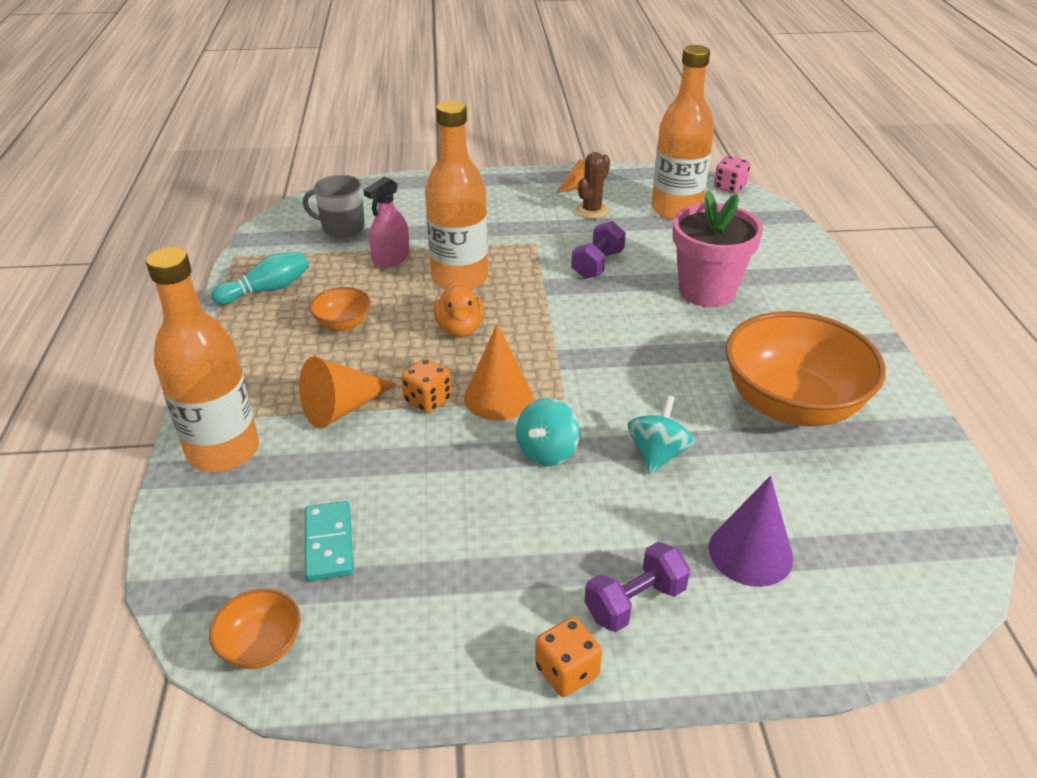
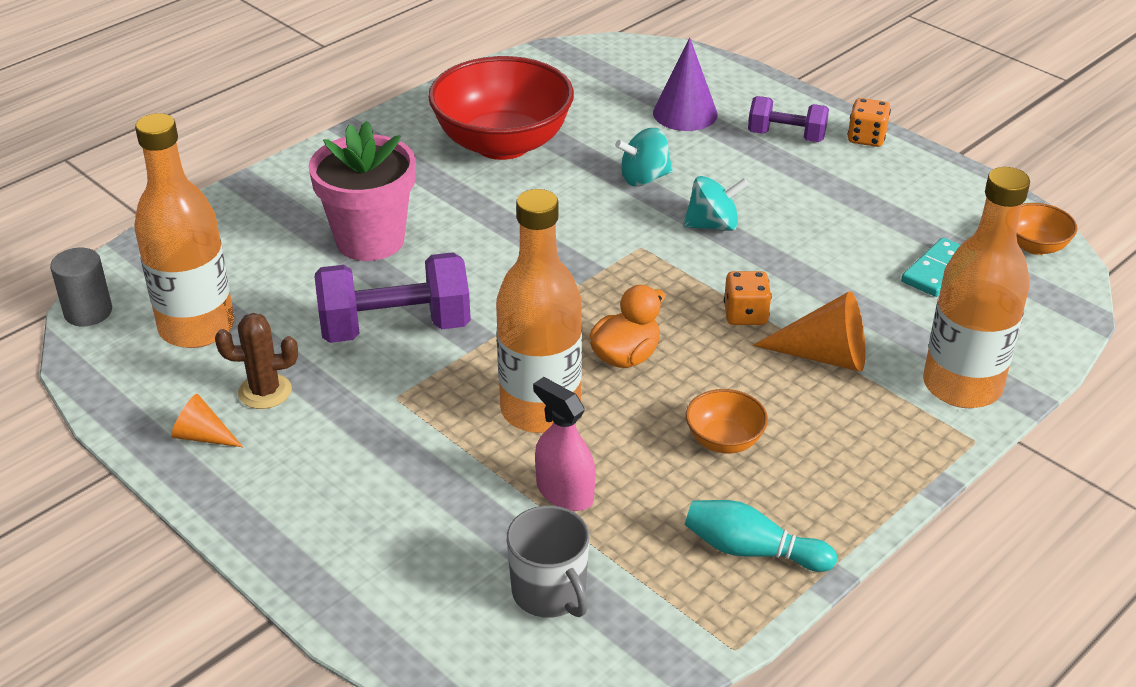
camera: 130 degrees left, 0 degrees up
(391, 258) = (564, 492): pink spray bottle -> pink spray bottle turned 135 degrees counterclockwise
(498, 397) = (687, 280): orange cone -> none
(597, 264) = (395, 328): purple dumbbell -> purple dumbbell, size x1.66
(729, 187) = (88, 312): pink dice -> grey cylinder
(791, 405) = (502, 144): orange bowl -> red bowl

